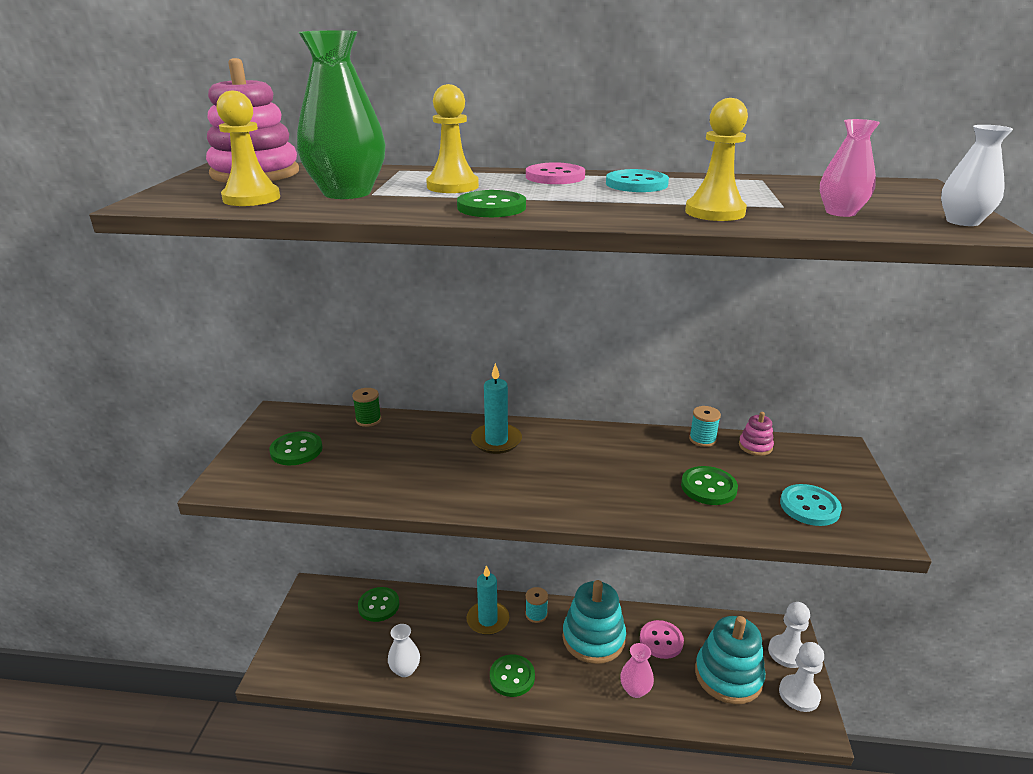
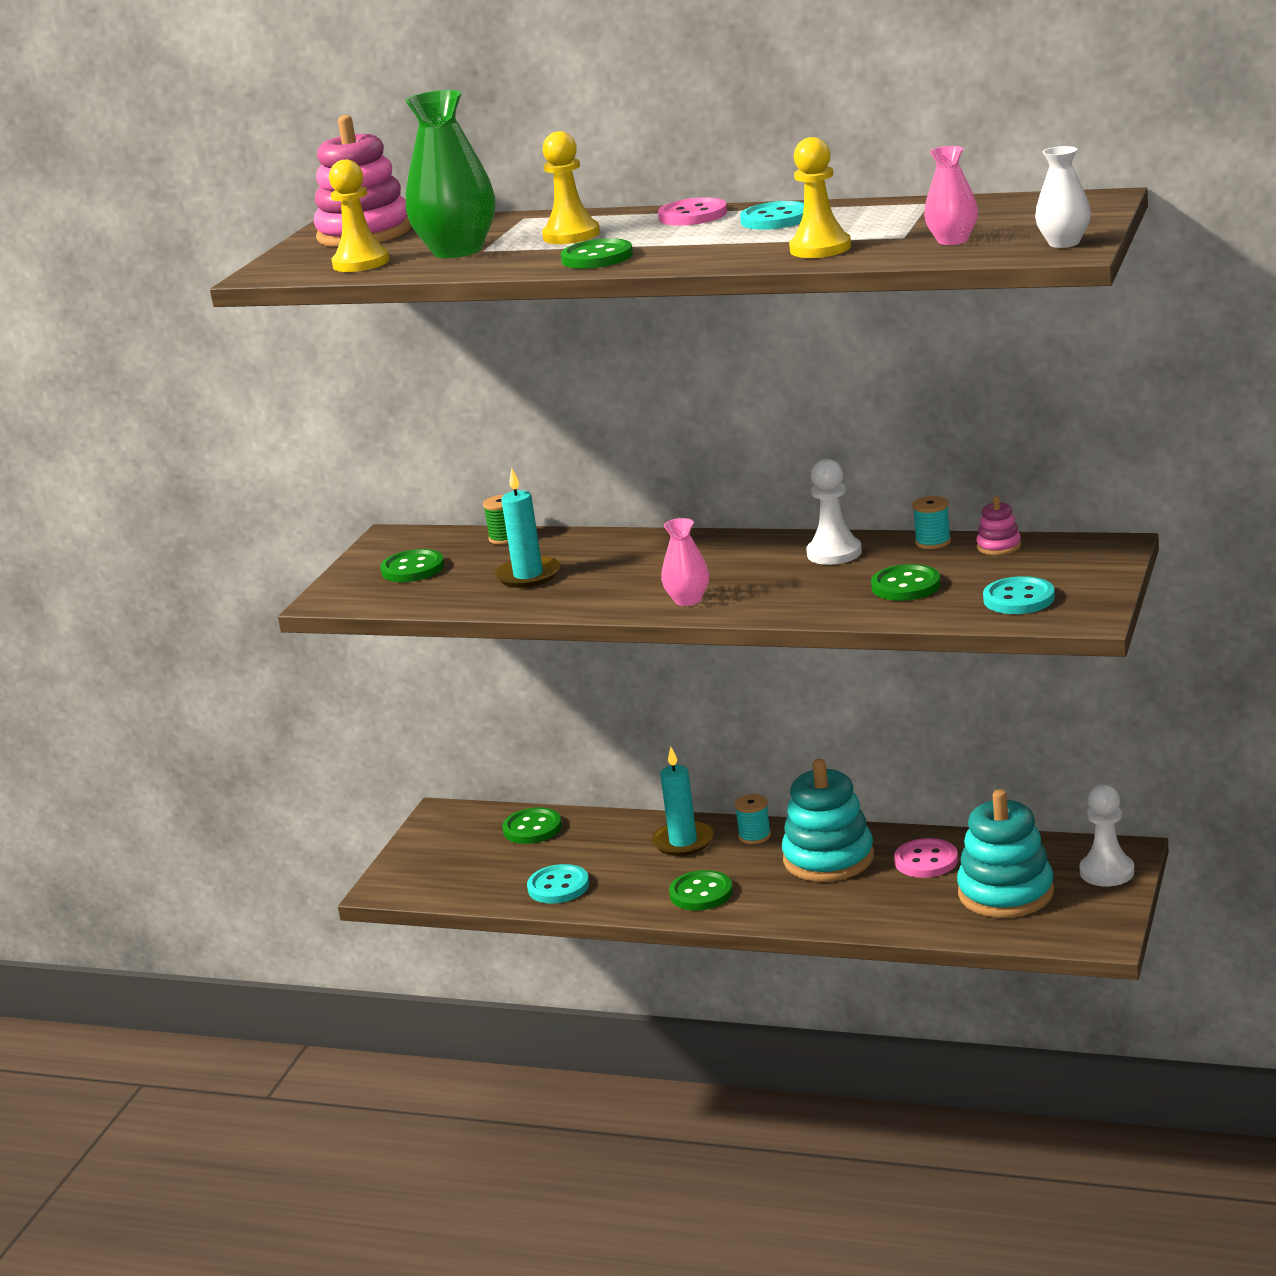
camera: 15 degrees right, 5 degrees down
(405, 669) = (558, 887): white vase -> turquoise button
(496, 441) = (662, 552): turquoise candle -> turquoise candle (528, 575)
(635, 690) = (866, 905): pink vase -> pink vase (688, 600)
(799, 694) = (1097, 910): white pawn -> white pawn (834, 553)

